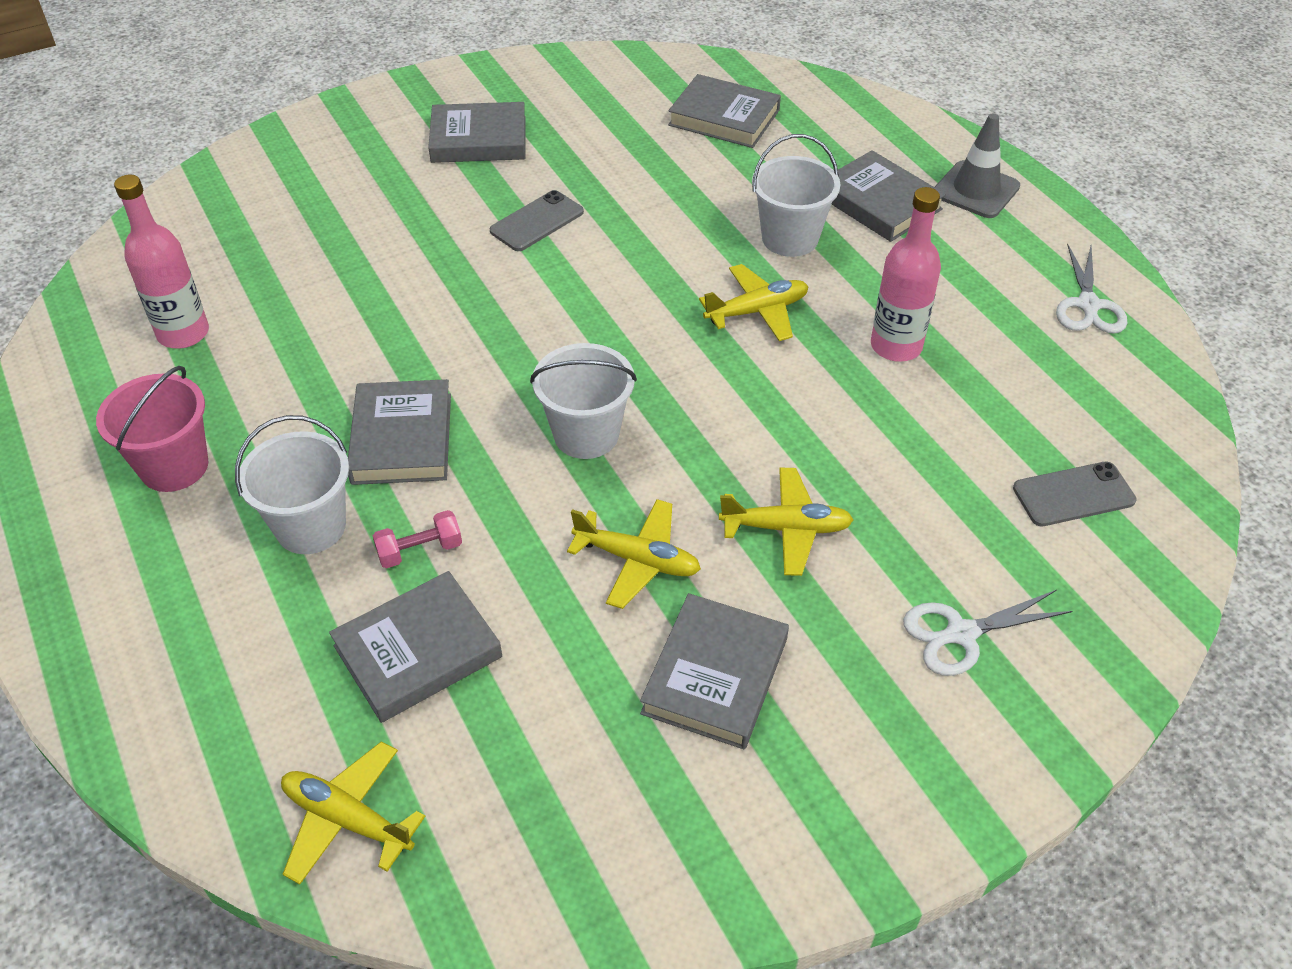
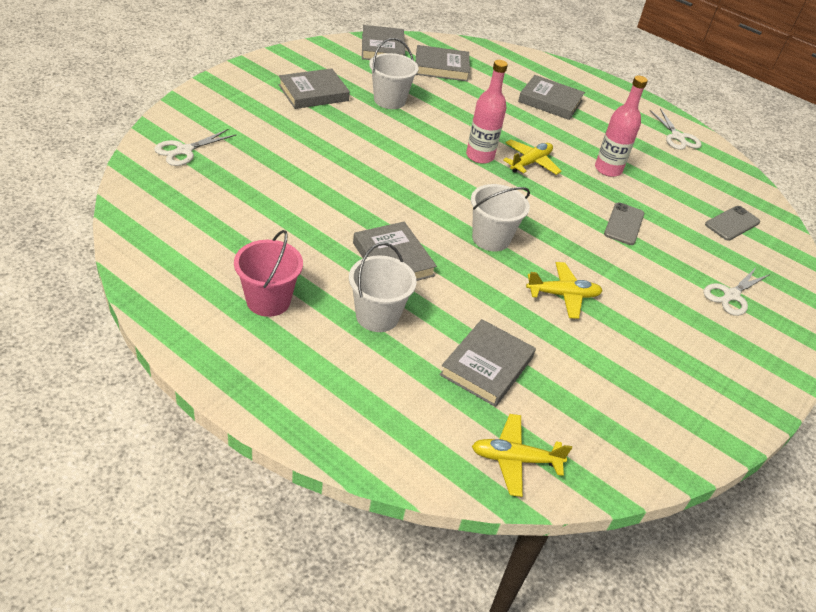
camera: 30 degrees left, 5 degrees down
(183, 333) = (214, 225): pink bottle -> pink bottle (480, 156)
(225, 209) = (184, 150): none -> white scissors
(420, 550) = (448, 315): pink dumbbell -> none
(537, 221) = (381, 133): grey phone -> grey phone (624, 224)
(715, 676) = (640, 341): grey book -> grey book (382, 48)
(786, 528) = (621, 264): yellow plane -> none
(790, 238) = (520, 124): white bucket -> white bucket (389, 100)
(976, 190) = (590, 90): grey traffic cone -> none

